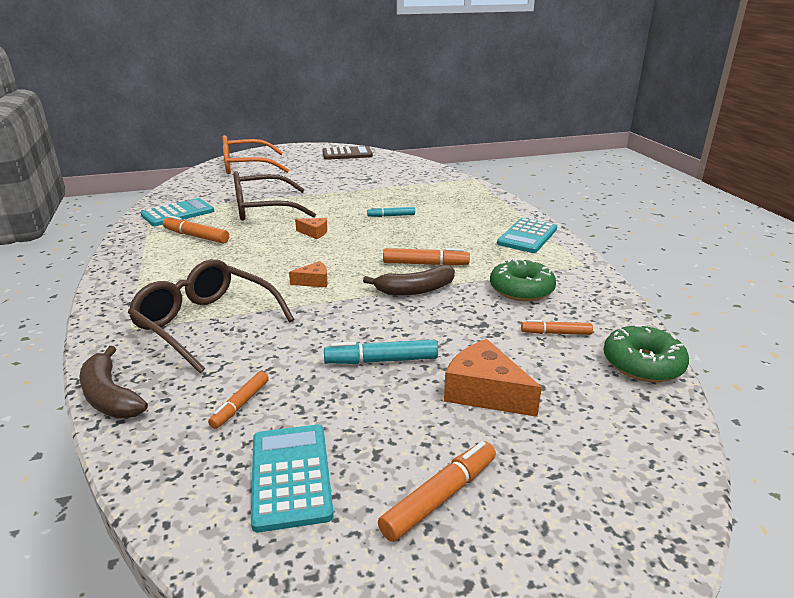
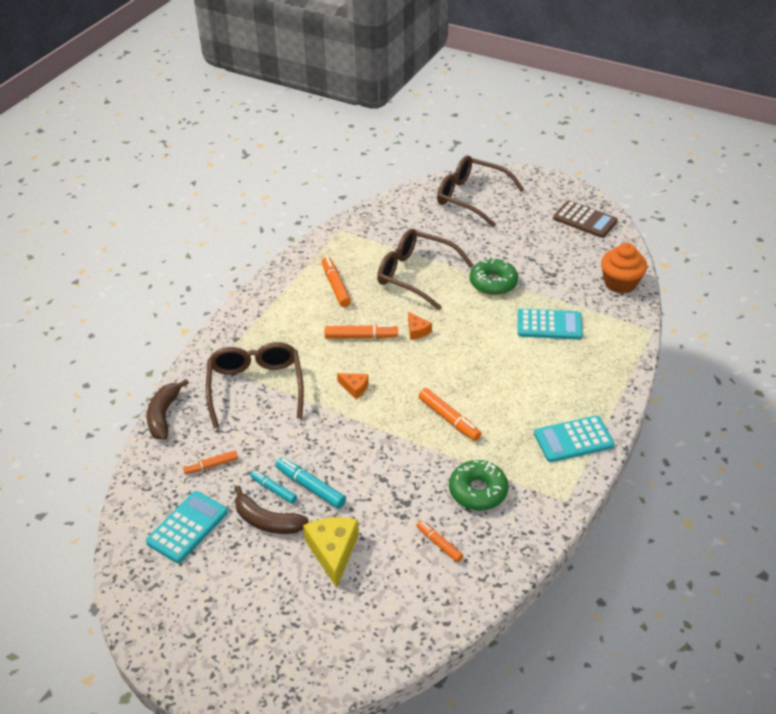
camera: 45 degrees right, 15 degrees up
(178, 213) = (352, 246): turquoise calculator -> turquoise calculator (549, 325)
(246, 166) = (471, 197): orange glasses -> brown glasses
(391, 216) = (500, 343): turquoise marker -> turquoise marker (273, 489)
(415, 290) = (407, 441): brown banana -> brown banana (267, 521)
(418, 168) = (620, 283): none -> orange cupcake
(440, 497) = (231, 590): orange marker -> orange marker (361, 337)
(485, 392) = (333, 552): orange cheese -> yellow cheese
(642, 364) = (452, 607): green donut -> green donut (493, 283)

